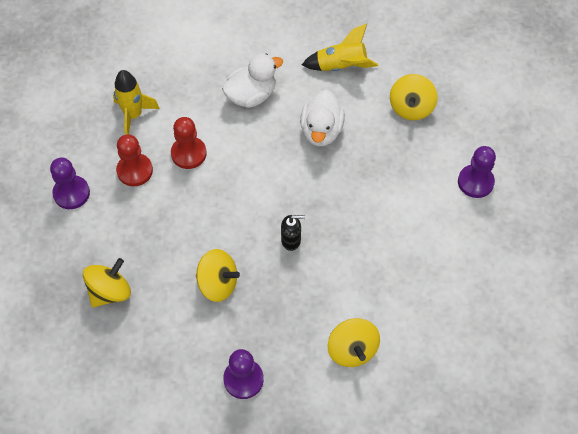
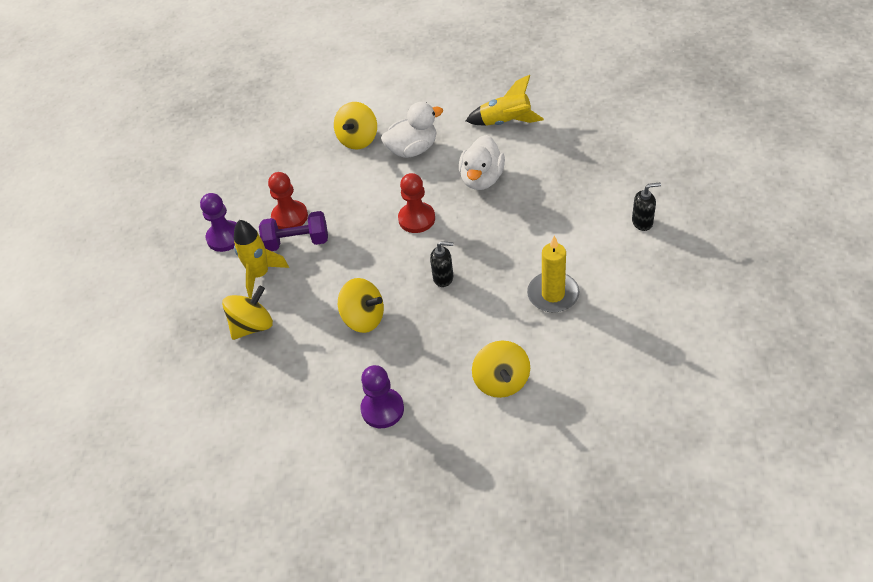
camera: 10 degrees right, 10 degrees down
(133, 115) = (294, 169): yellow rocket -> yellow rocket (260, 275)
(145, 199) = (297, 242): none -> purple dumbbell
(188, 153) = (345, 201): red pawn -> red pawn (416, 219)
(395, 259) = (553, 294): none -> yellow candle
(411, 108) = (576, 156): yellow spinning top -> yellow spinning top (358, 139)
(475, 182) = (642, 222): purple pawn -> black soap dispenser

